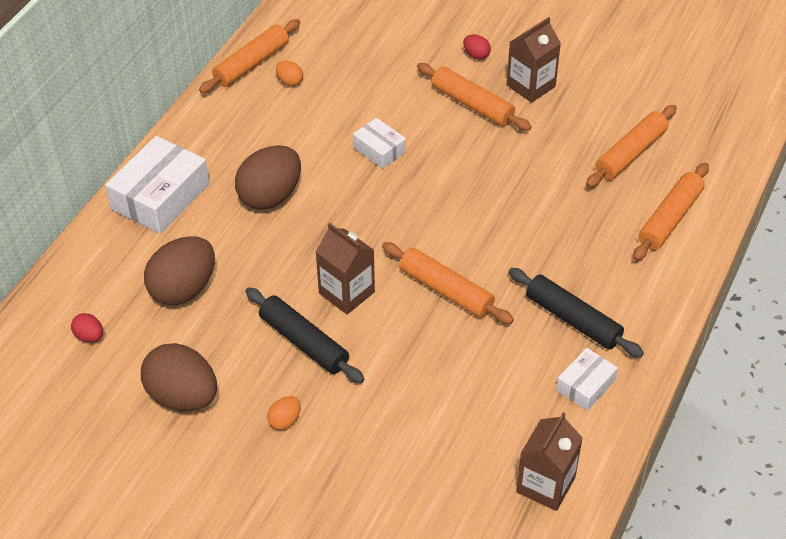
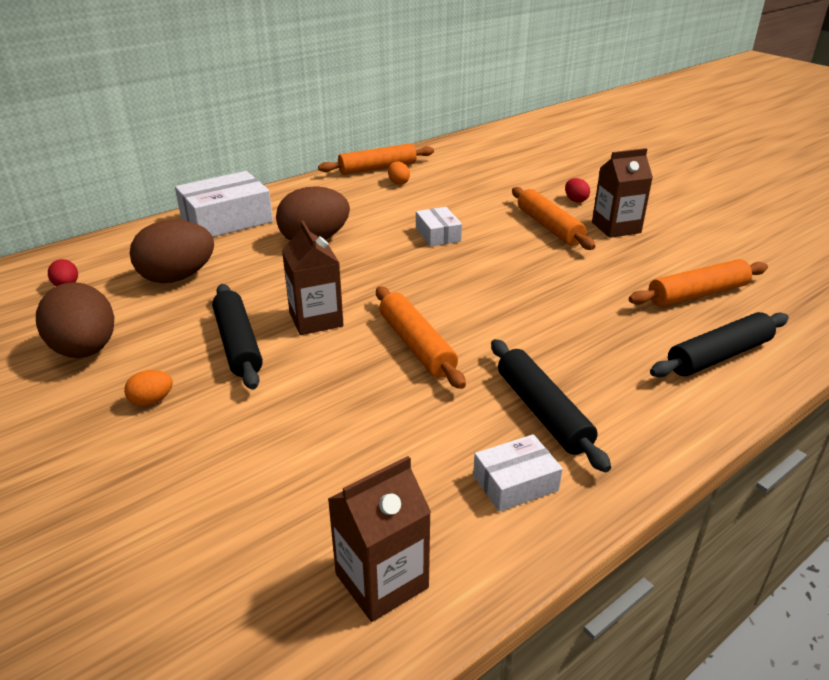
camera: 25 degrees right, 15 degrees down
(669, 218) = (718, 356): orange rolling pin -> black rolling pin

